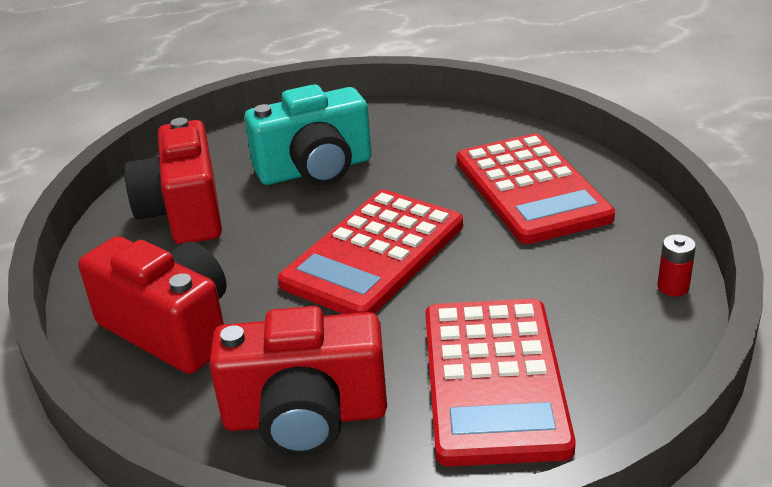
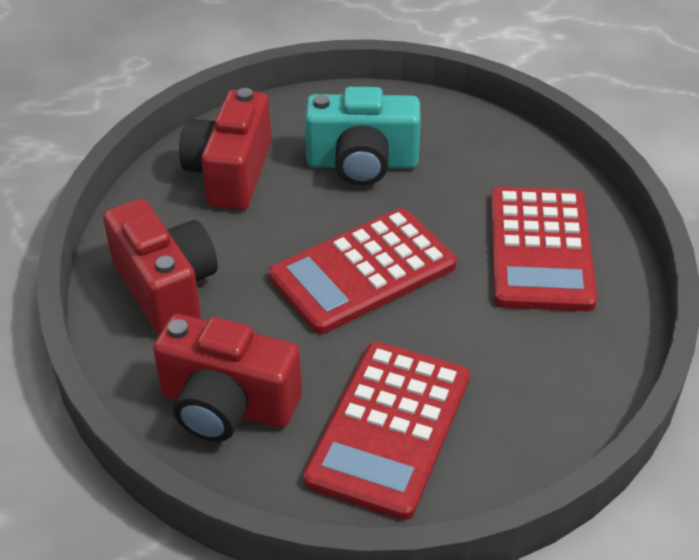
camera: 20 degrees right, 10 degrees up
(673, 287) = (598, 397): red battery -> none

